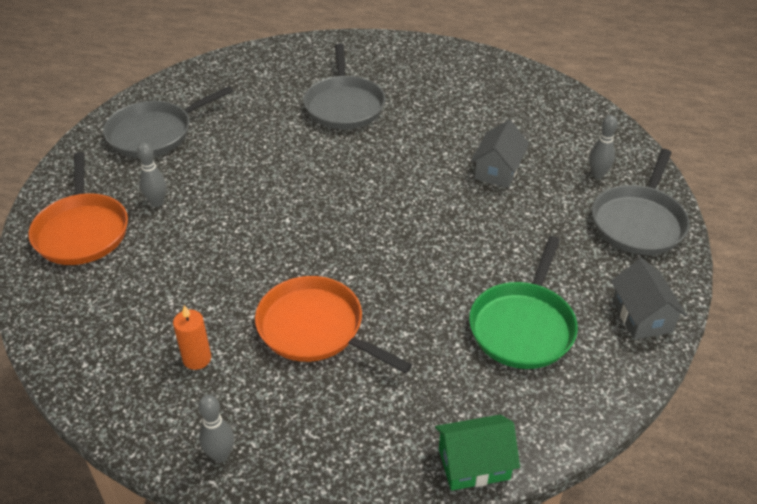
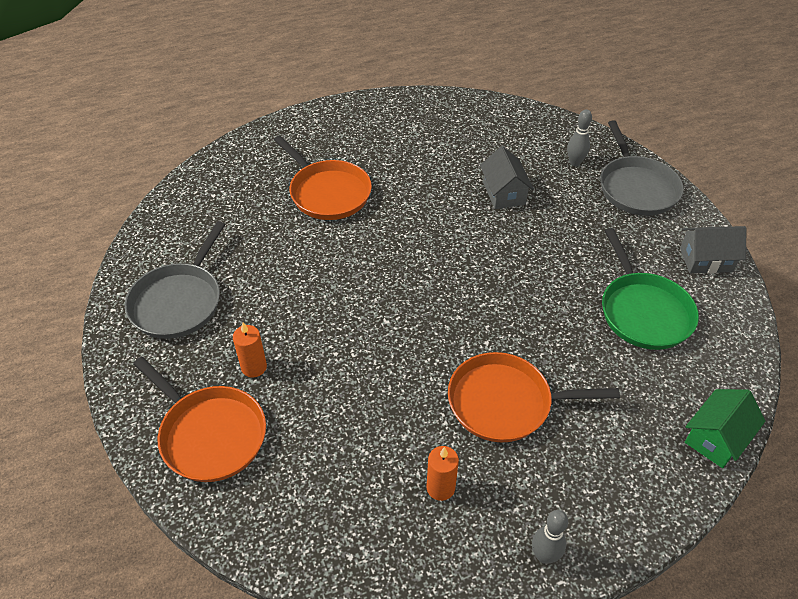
camera: 35 degrees left, 5 degrees up
(157, 202) = (254, 367): grey bowling pin -> orange candle
(344, 105) = (328, 193): grey pan -> orange pan
(642, 316) = (706, 260): grey house -> grey house turned 45 degrees counterclockwise

